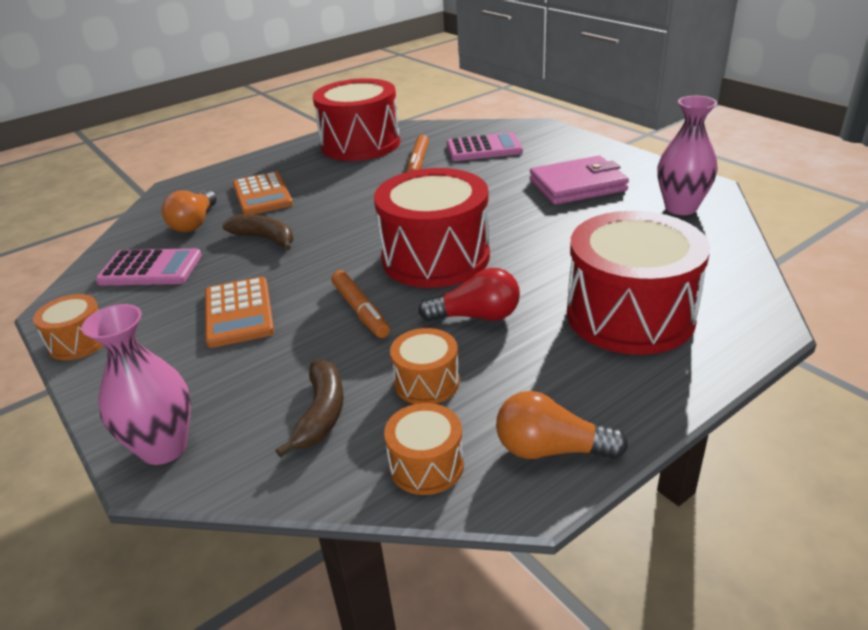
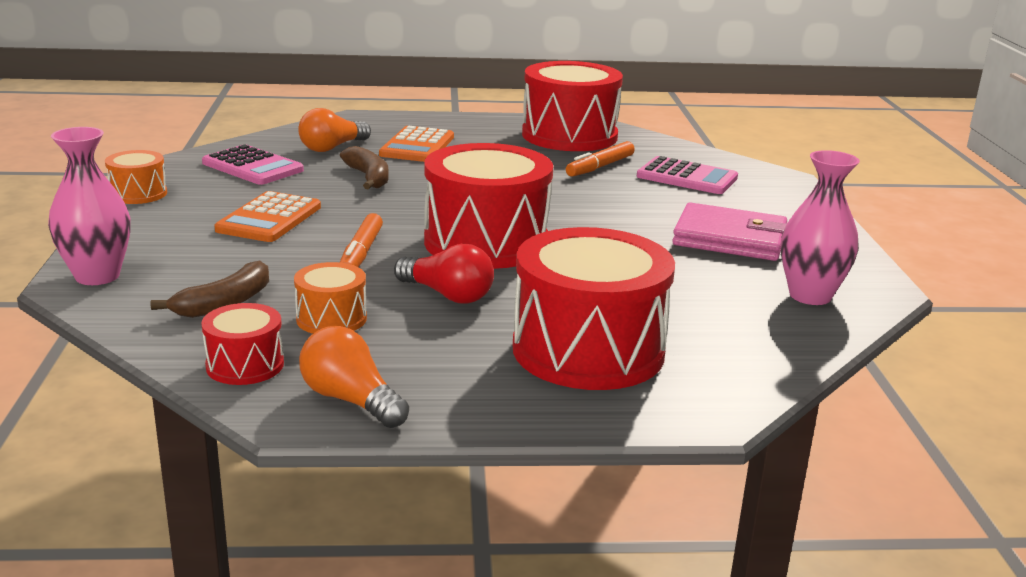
camera: 30 degrees right, 10 degrees down
(426, 465) = (245, 365): orange drum -> red drum

